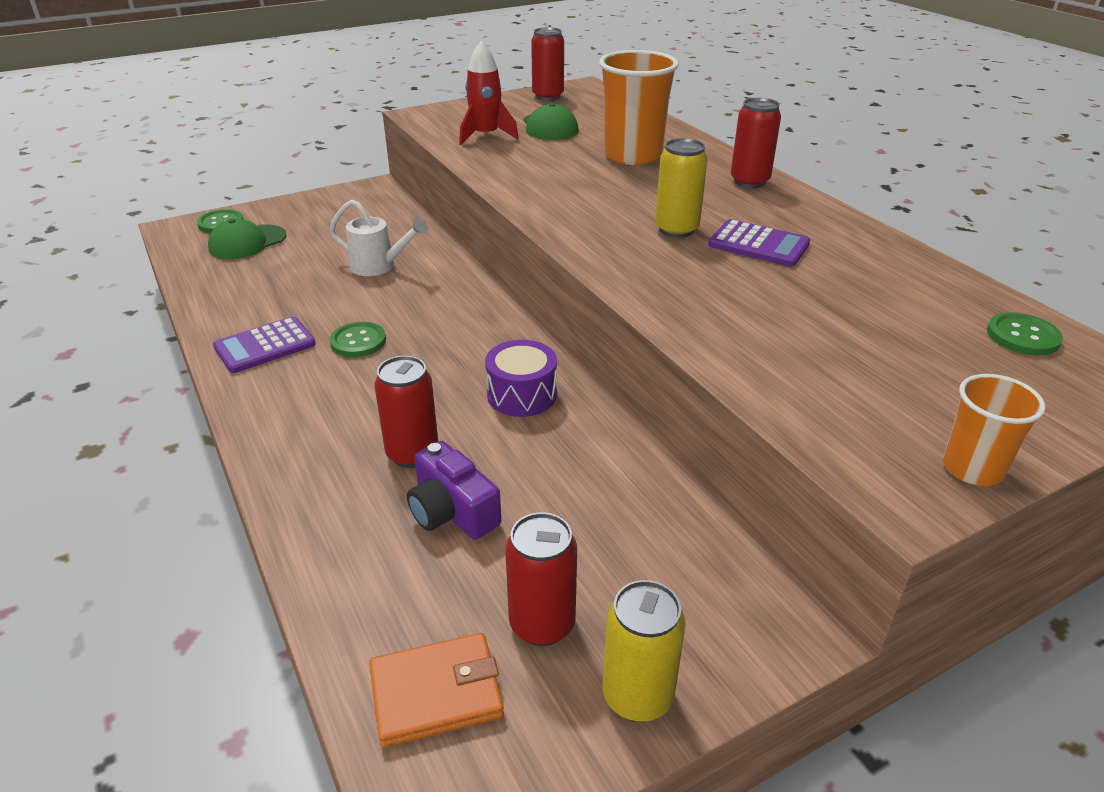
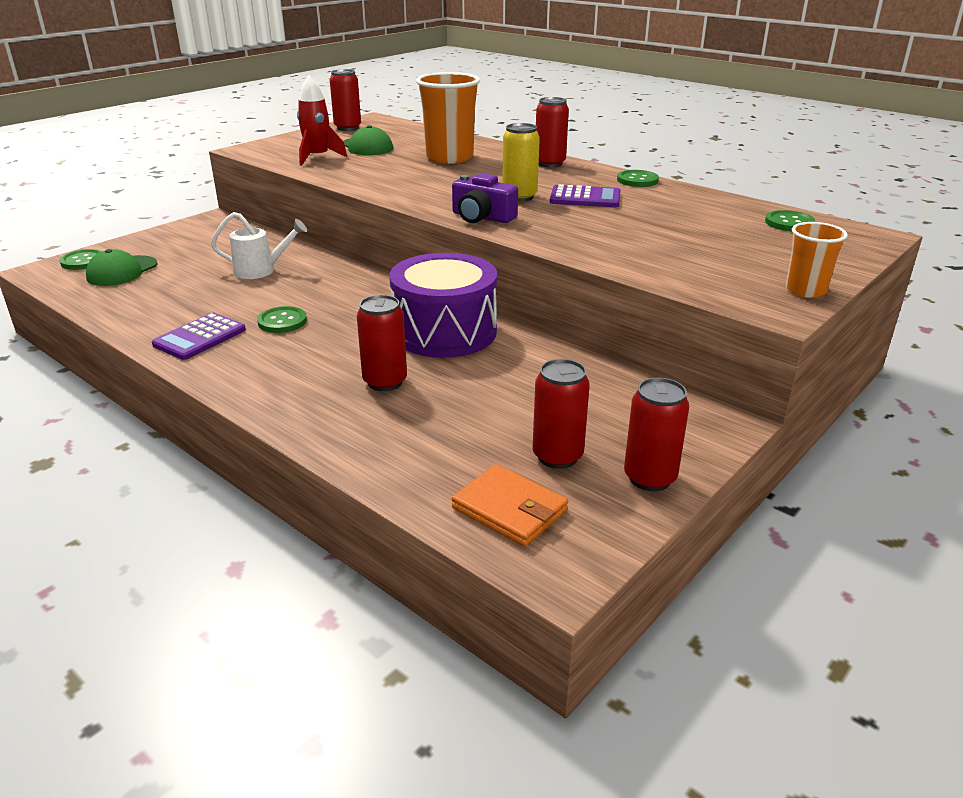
camera: 20 degrees left, 5 degrees down
(436, 692) = (510, 509): orange wallet -> orange wallet turned 75 degrees clockwise
(452, 511) = (443, 409): purple camera -> purple camera (482, 217)
(522, 395) = (445, 332): purple drum -> purple drum, size x1.80
(637, 696) = (649, 478): yellow can -> red can
(847, 225) = (637, 180): none -> green button

